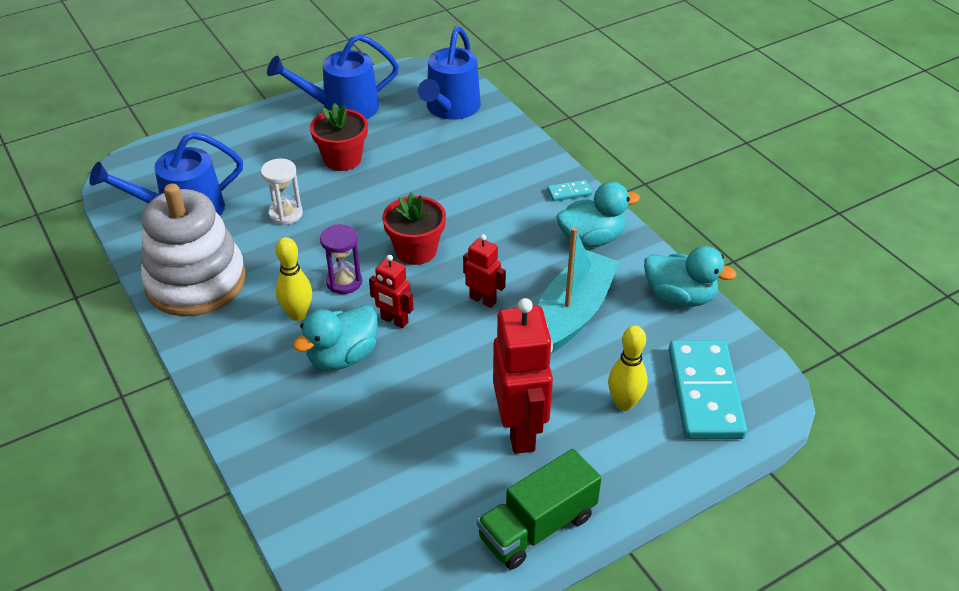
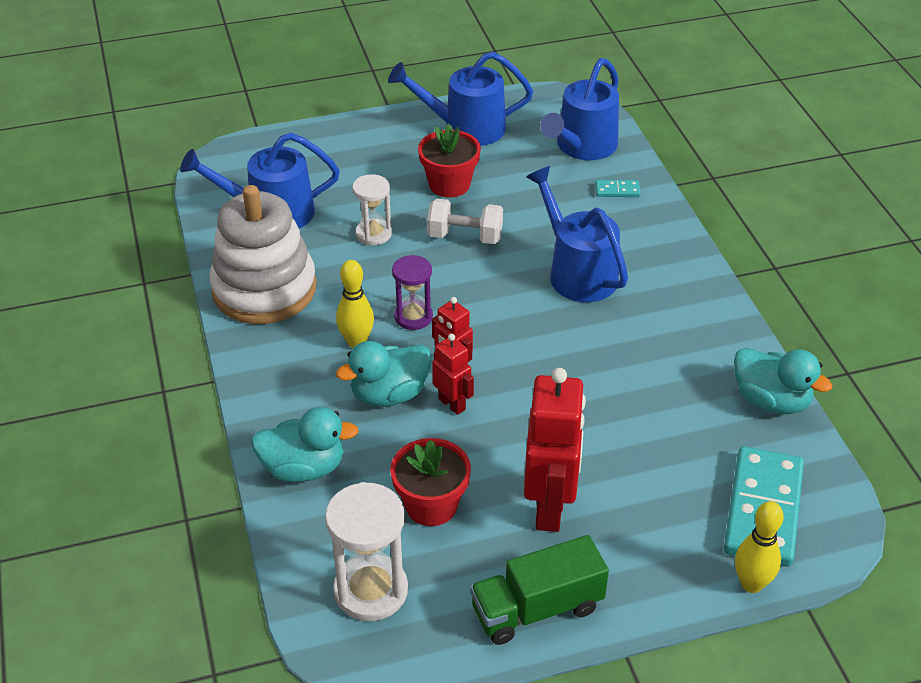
camera: 15 degrees right, 0 degrees up
(370, 202) = (465, 237): none -> white dumbbell
(378, 545) = (371, 590): none -> white hourglass
(416, 250) = (498, 297): red flower pot -> red flower pot (431, 505)
(479, 216) = (577, 272): none -> blue watering can
(483, 300) = (553, 363): red robot -> red robot (452, 404)
(569, 192) = (685, 263): turquoise domino -> turquoise domino (617, 190)
(572, 313) = (645, 396): turquoise boat -> none
(591, 239) = (693, 319): turquoise duck -> turquoise duck (304, 468)
(624, 403) = (670, 502): yellow bowling pin -> yellow bowling pin (751, 584)

